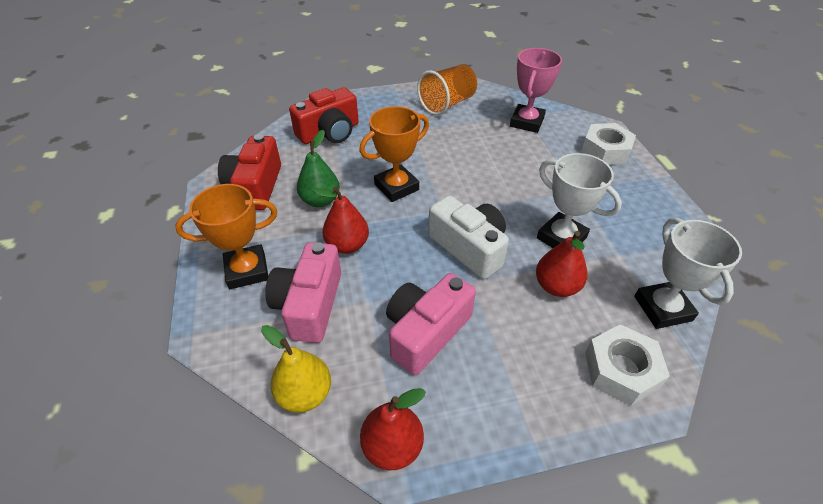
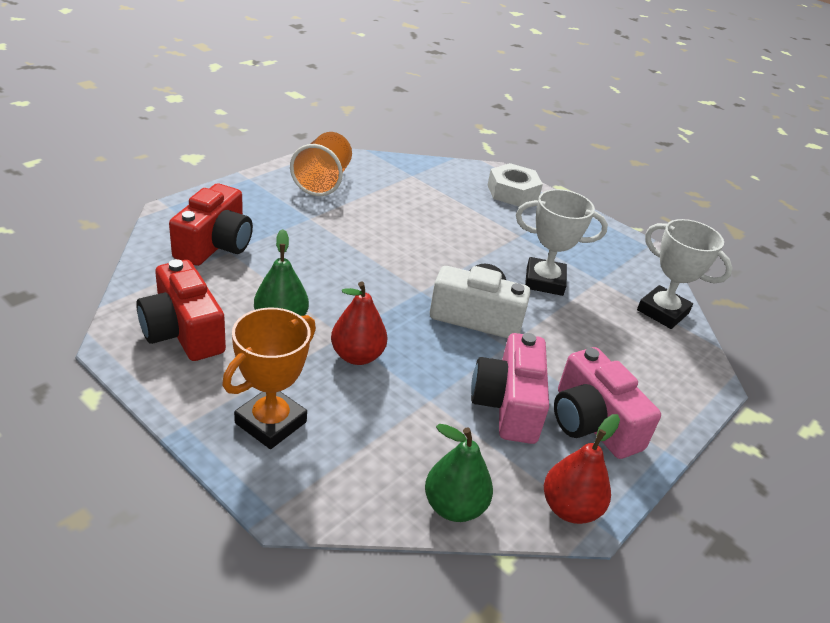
camera: 40 degrees left, 10 degrees down
(305, 394) = (454, 507): yellow pear -> green pear
(309, 304) = (376, 427): pink camera -> pink camera (592, 423)
(396, 187) = (352, 282): orange trophy -> none
(527, 122) = (420, 182): pink trophy -> none
(556, 286) = (576, 323): red pear -> none
(621, 370) = (674, 369): white nut -> none

